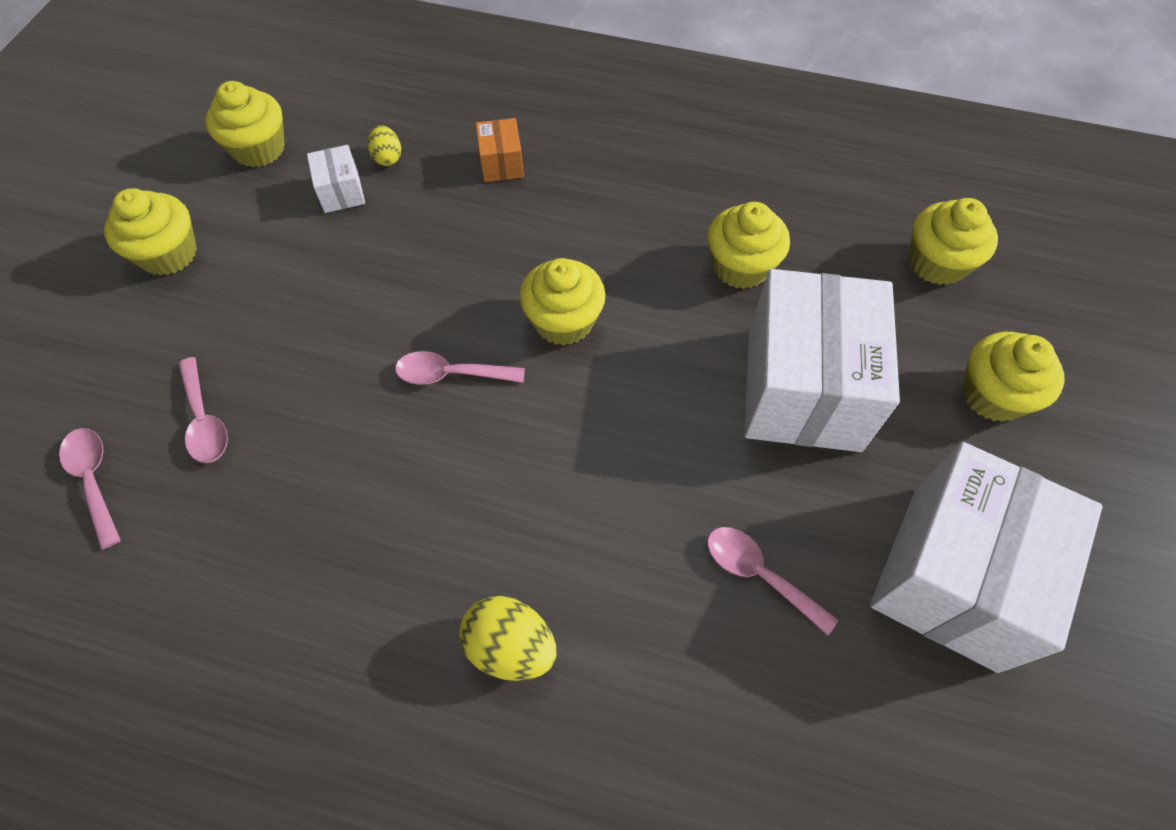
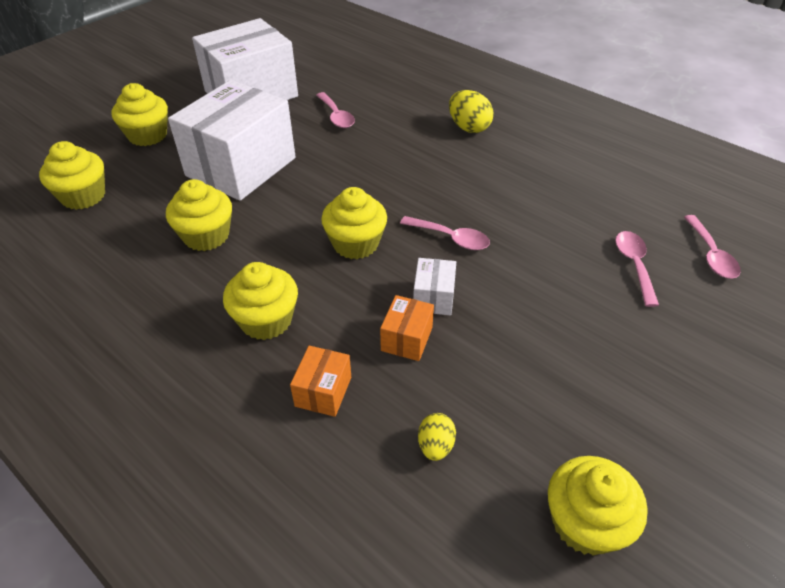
camera: 155 degrees left, 15 degrees down
(168, 254) = (683, 414): yellow cupcake -> yellow cupcake (266, 320)
(341, 192) = (497, 420): white box -> white box (433, 297)
(449, 232) = (407, 339): none -> orange box

